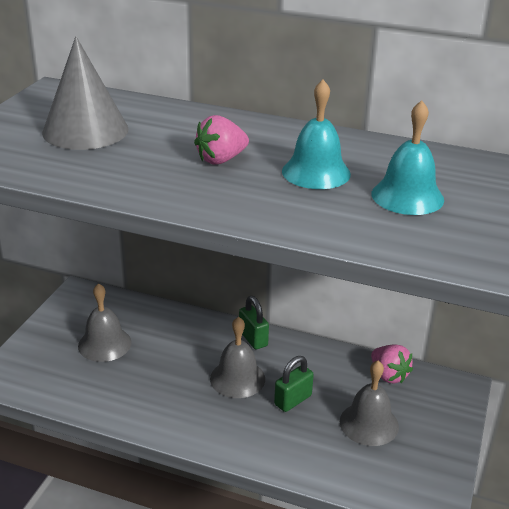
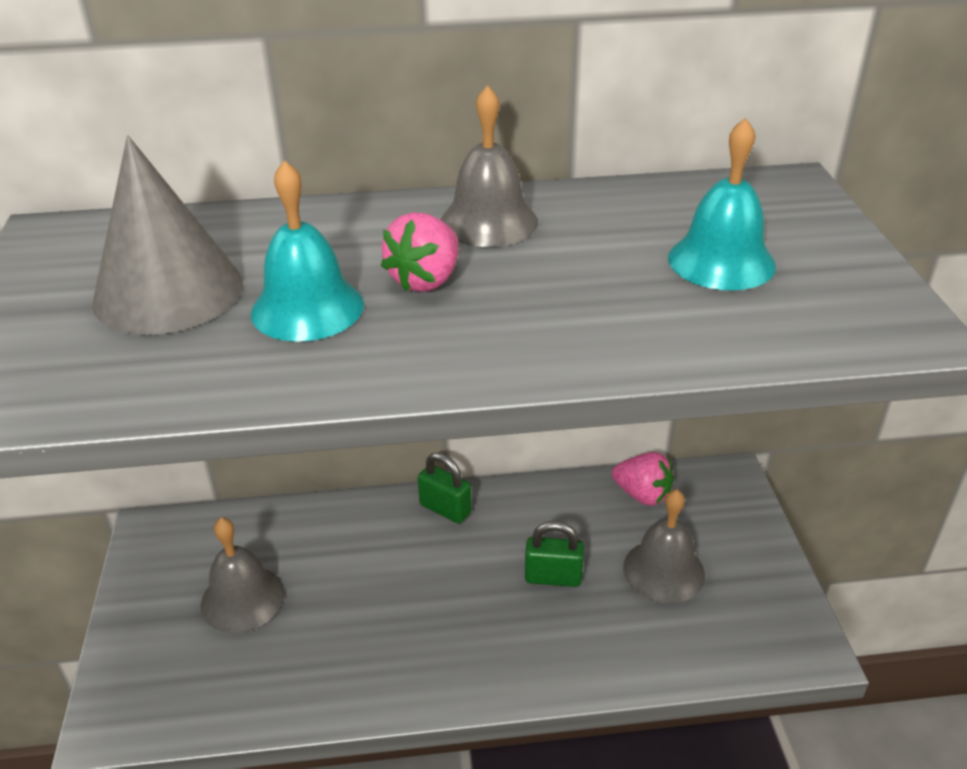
camera: 25 degrees left, 5 degrees up
(237, 378) = (463, 575): grey bell -> grey bell (489, 222)
(293, 400) = (553, 577): green padlock -> green padlock turned 75 degrees clockwise
(316, 172) = (574, 260): turquoise bell -> turquoise bell (307, 308)

